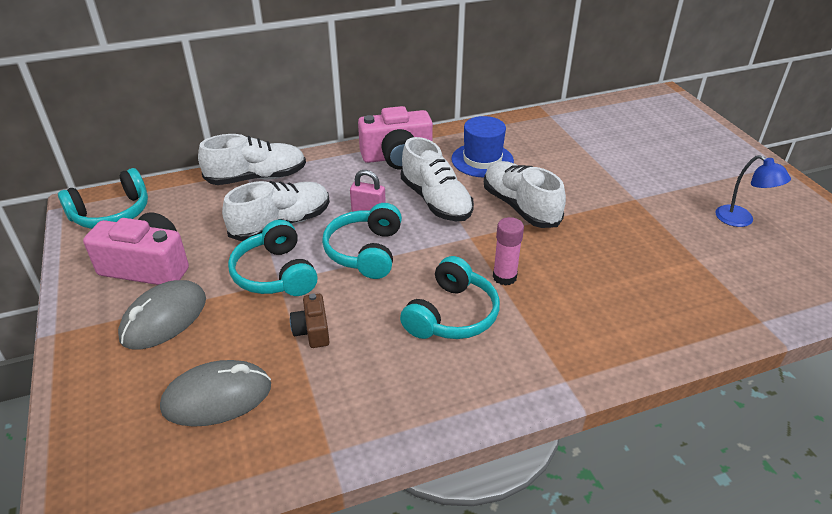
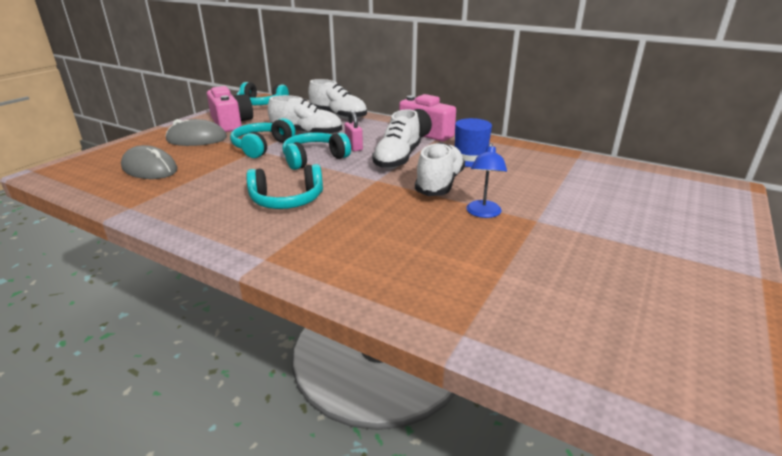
camera: 50 degrees right, 10 degrees down
(312, 330) = (225, 170): brown camera -> none
(504, 277) = (350, 203): pink glue stick -> none
(741, 220) = (609, 279): blue lamp -> blue lamp (483, 213)

